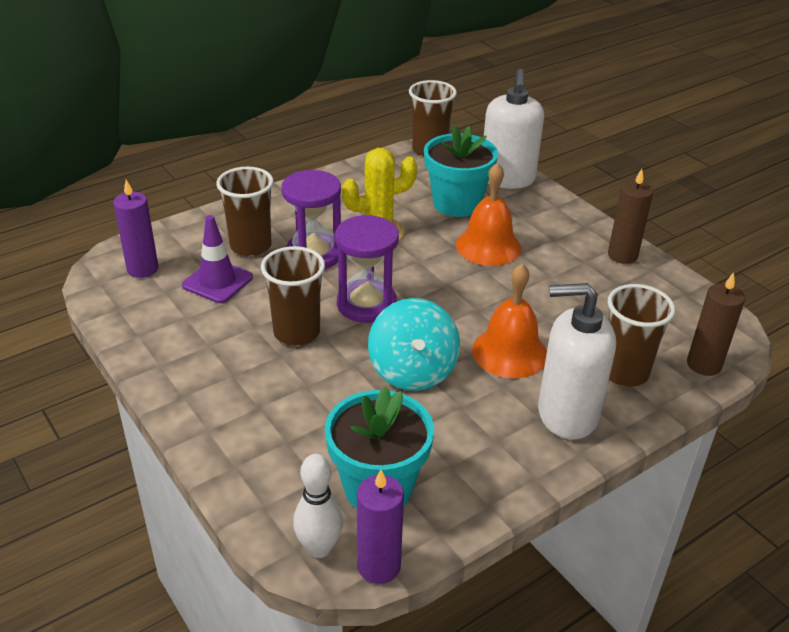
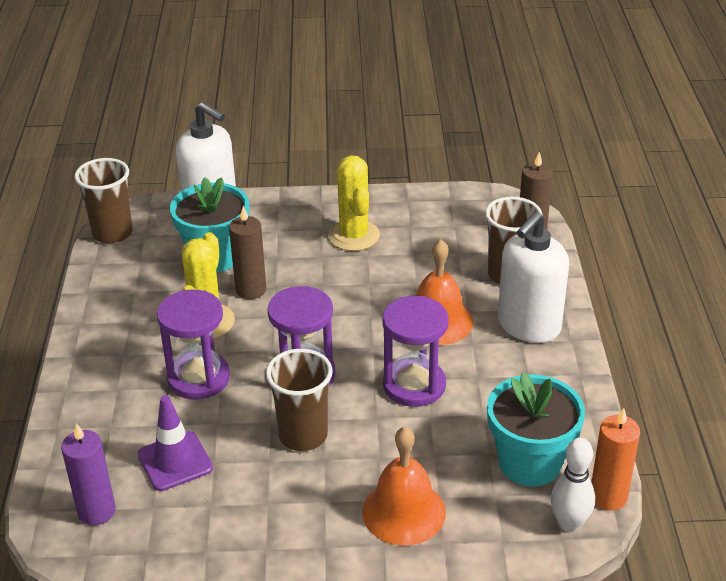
camera: 55 degrees left, 0 degrees up
(250, 246) = (140, 416): brown cup -> none
(379, 566) = (608, 496): purple candle -> orange candle
(412, 371) = (414, 385): turquoise spinning top -> purple hourglass
(488, 246) = (294, 268): orange bell -> orange bell (403, 512)
(565, 259) = (354, 236): none -> yellow cactus
(622, 255) = (378, 205): brown candle -> brown candle (251, 290)

